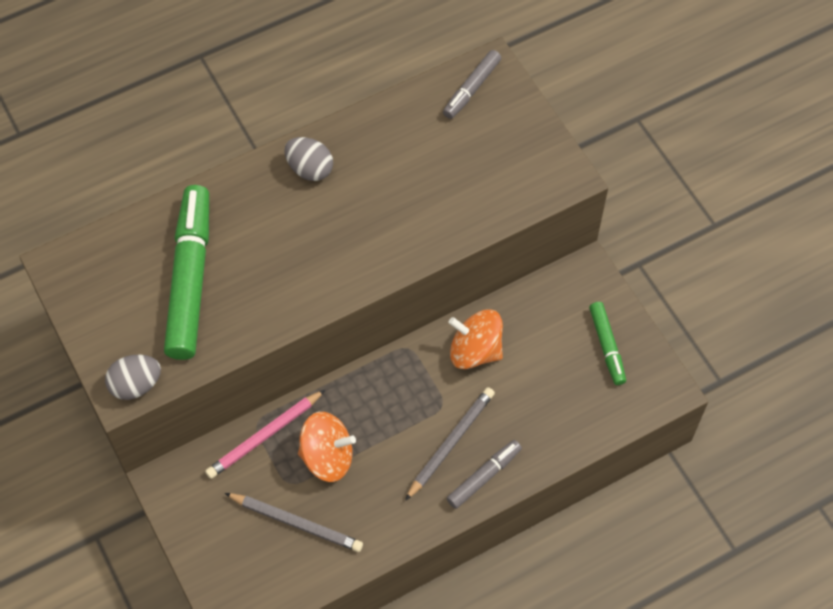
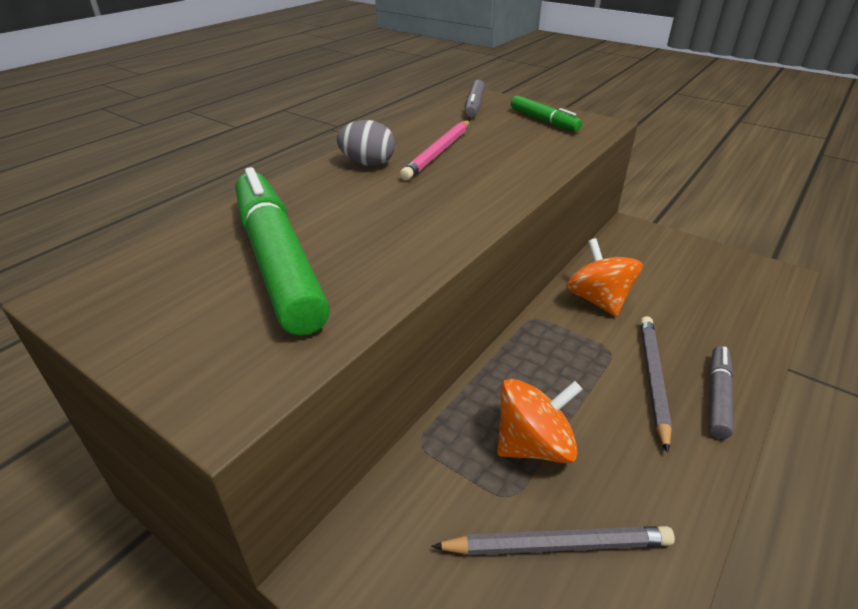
camera: 25 degrees left, 25 degrees down
(136, 385) = (245, 388): grey egg -> none
(264, 436) = (440, 453): pink pencil -> pink pencil (438, 152)
(475, 350) = (598, 300): orange spinning top -> orange spinning top turned 75 degrees clockwise
(607, 346) = (701, 263): green marker -> green marker (544, 121)

